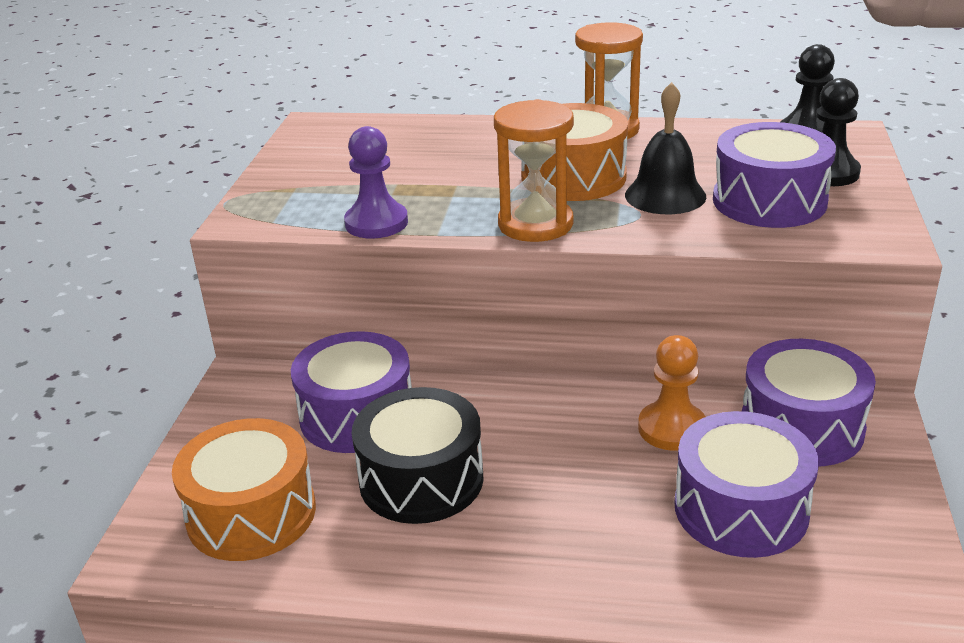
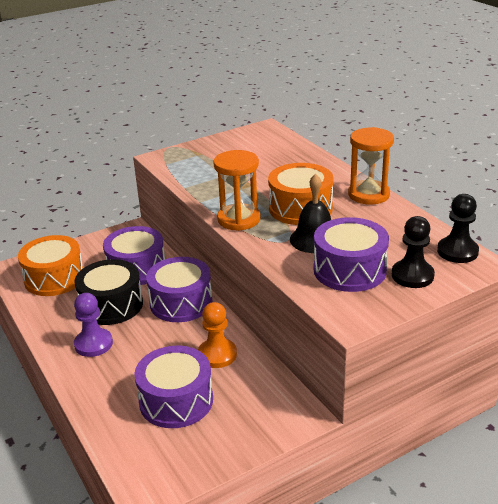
camera: 50 degrees right, 0 degrees up
(376, 223) = (192, 184): purple pawn -> purple pawn (93, 344)
(801, 426) = (263, 395): purple drum -> purple drum (181, 302)

